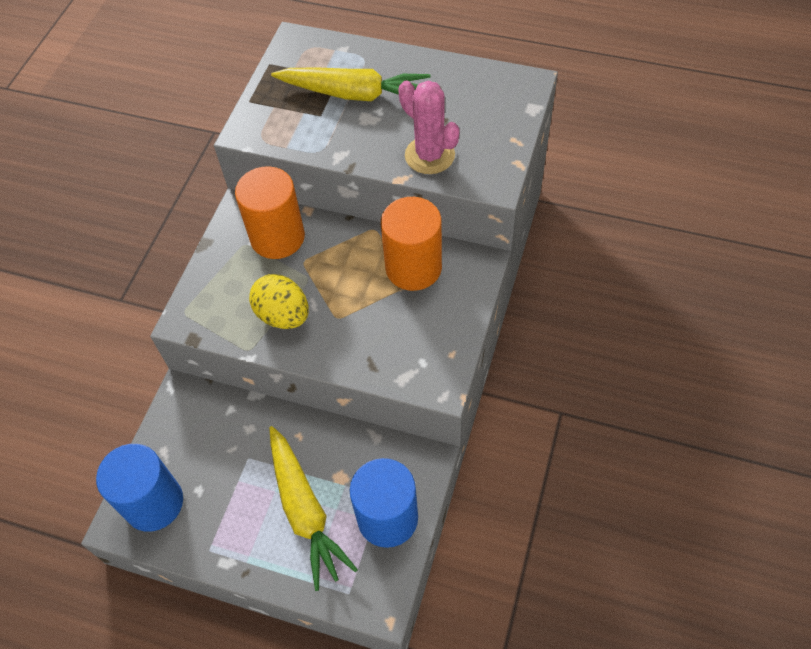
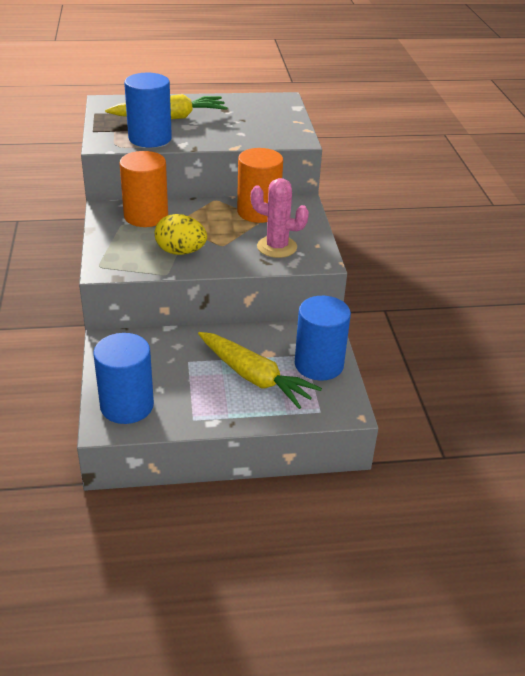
camera: 30 degrees left, 20 degrees down
(307, 133) = (150, 138): none -> blue cylinder
(429, 155) = (246, 135): pink cactus -> pink cactus (277, 247)

